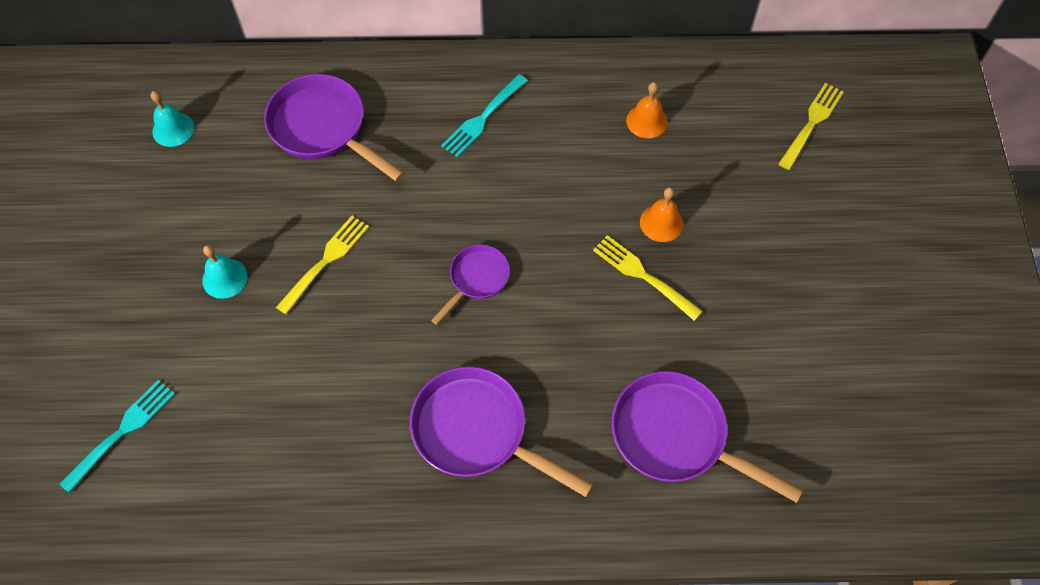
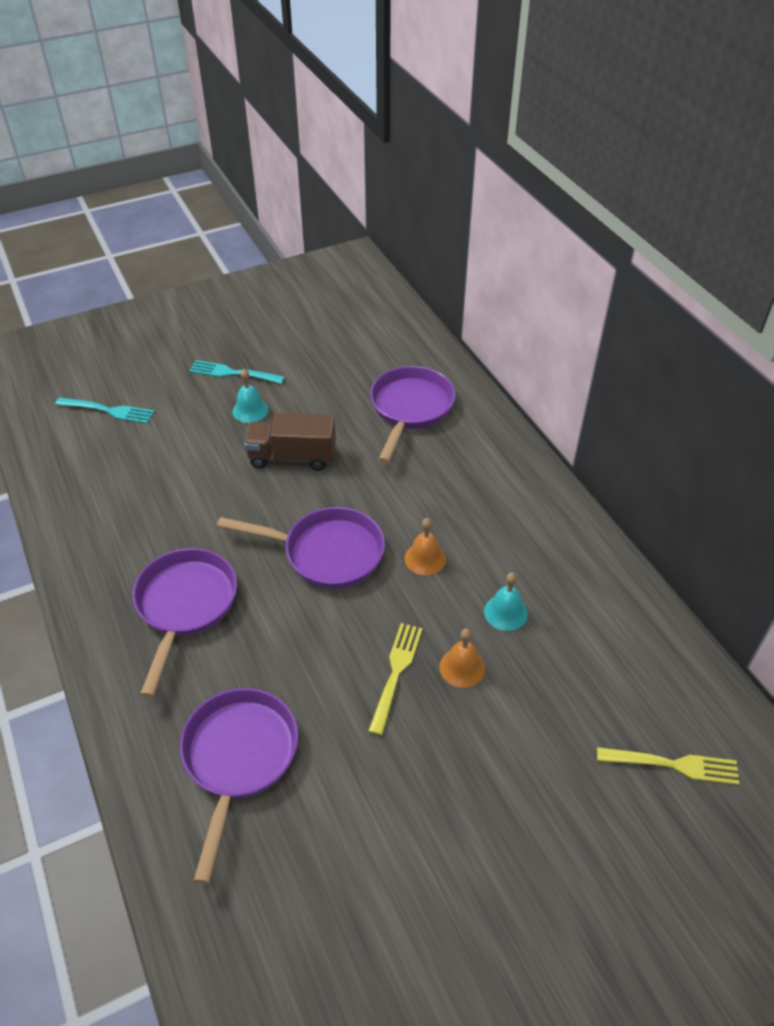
camera: 65 degrees right, 15 degrees down
(173, 129) = (357, 337): turquoise bell -> turquoise bell (505, 612)
(325, 262) = (292, 457): yellow fork -> brown truck
(476, 279) = (326, 553): purple pan -> purple pan, size x1.78
(483, 117) = (488, 498): turquoise fork -> turquoise fork (233, 373)
(646, 121) = (568, 616): orange bell -> orange bell (425, 558)

